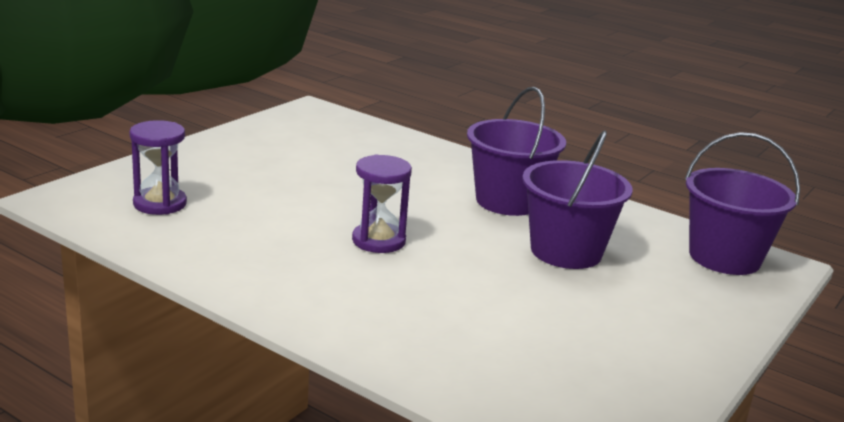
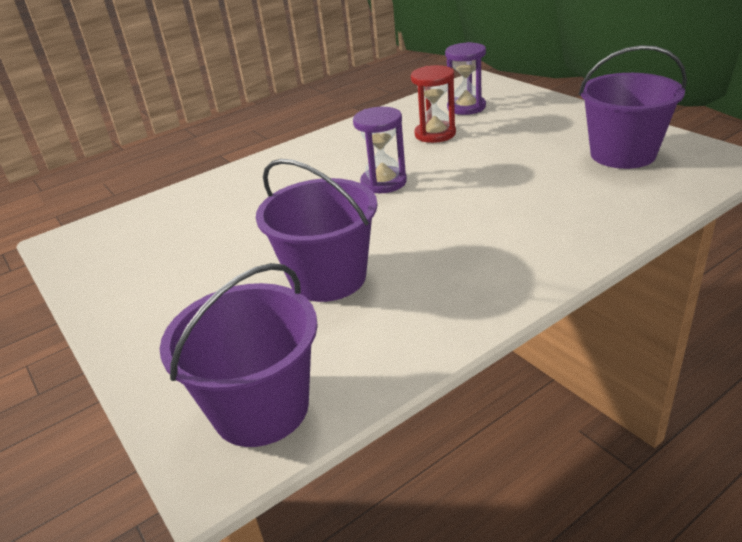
camera: 115 degrees right, 10 degrees up
(245, 219) = (435, 134): none -> red hourglass
(508, 201) = (457, 260): purple bucket -> purple bucket (622, 154)

